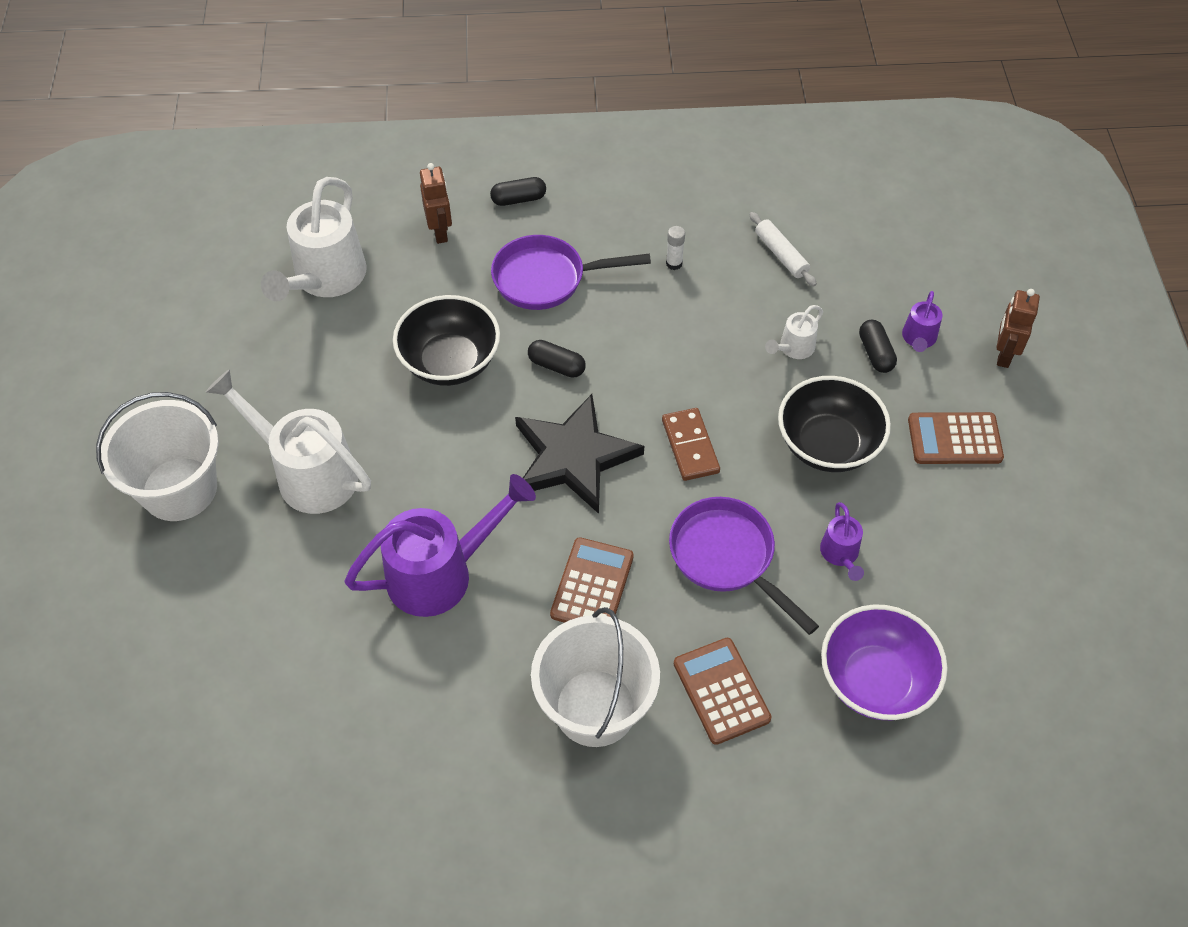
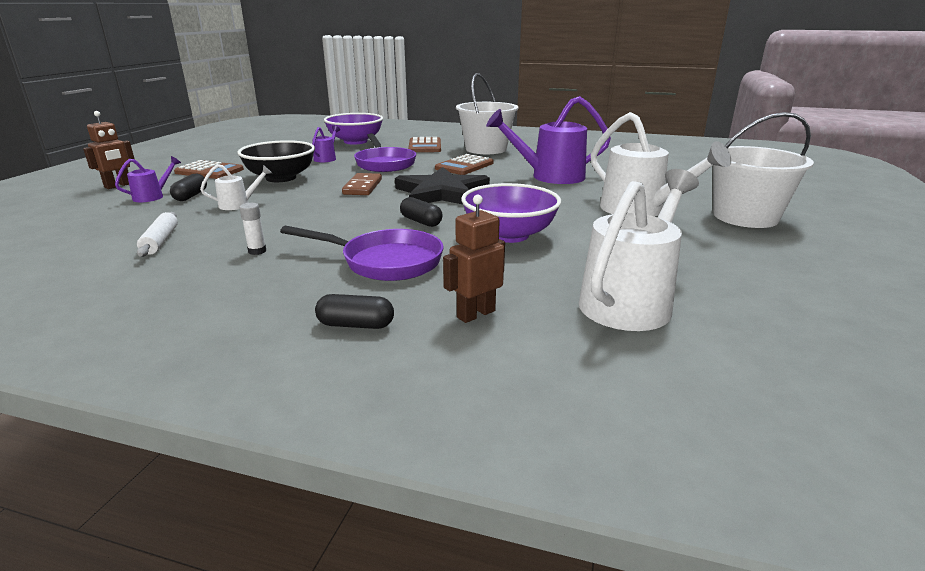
camera: 160 degrees left, 30 degrees down
(440, 232) = (475, 314): brown robot -> brown robot turned 45 degrees clockwise
(450, 362) = (509, 235): black bowl -> purple bowl

